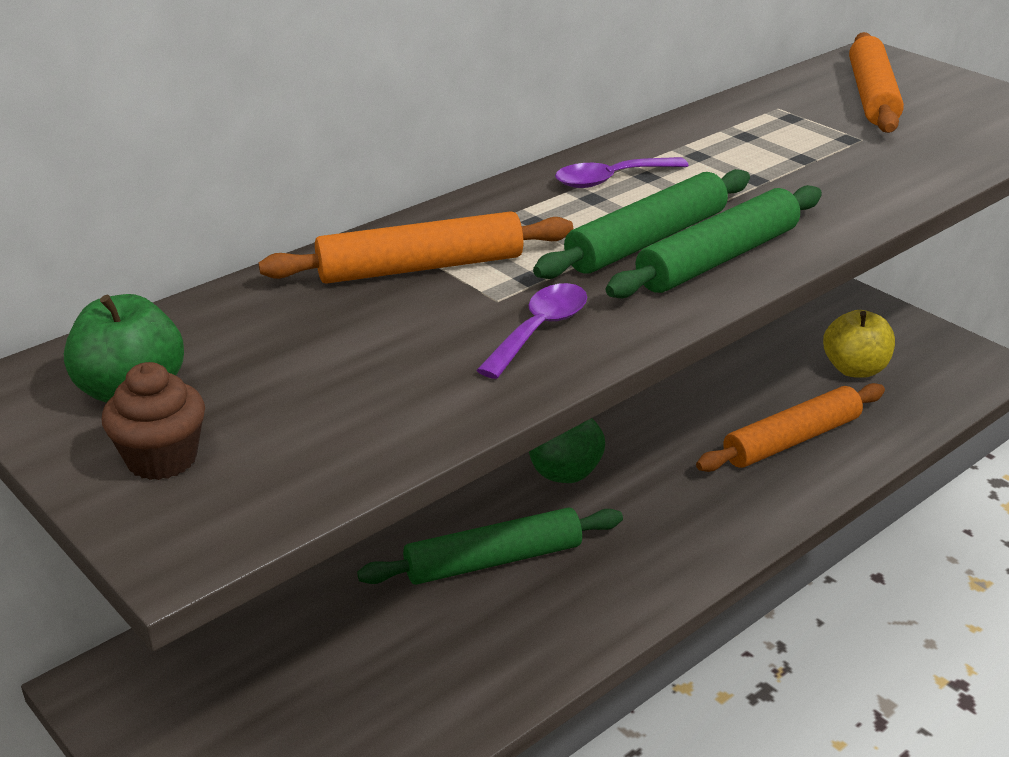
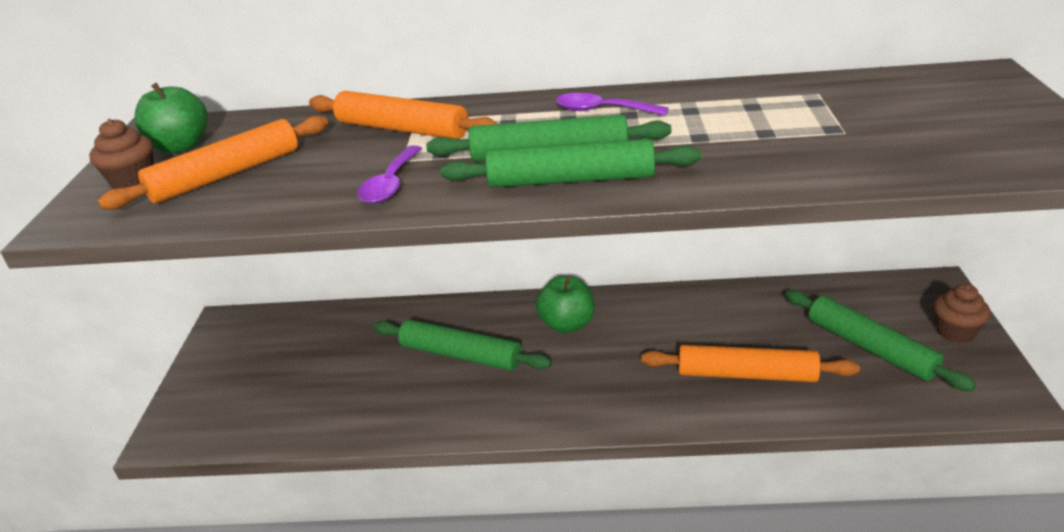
camera: 45 degrees right, 0 degrees up
(540, 330) = (390, 184): purple spoon -> purple spoon turned 120 degrees clockwise
(854, 369) = (870, 348): yellow apple -> green rolling pin
(872, 96) = (921, 102): orange rolling pin -> orange rolling pin (226, 175)
(896, 327) = (955, 332): none -> brown cupcake

